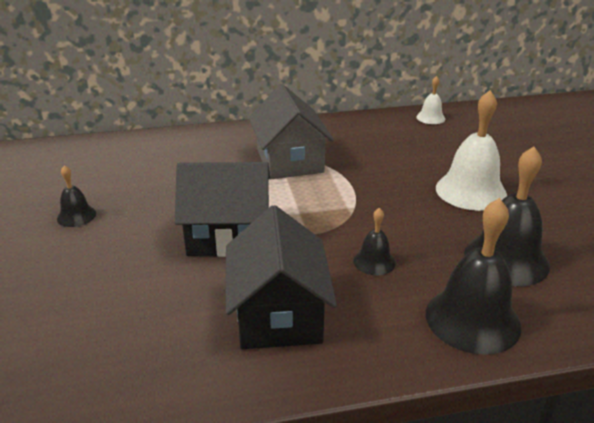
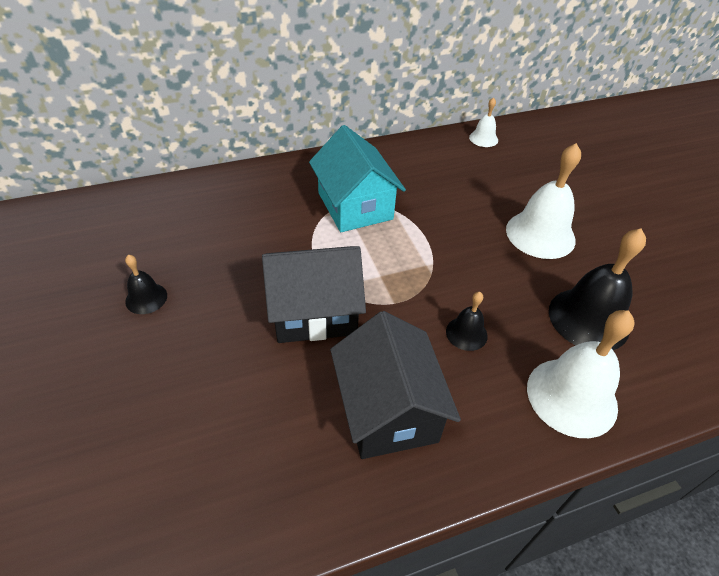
camera: 10 degrees left, 15 degrees up
(289, 161) = (355, 206): grey house -> turquoise house
(472, 319) = (571, 396): black bell -> white bell

